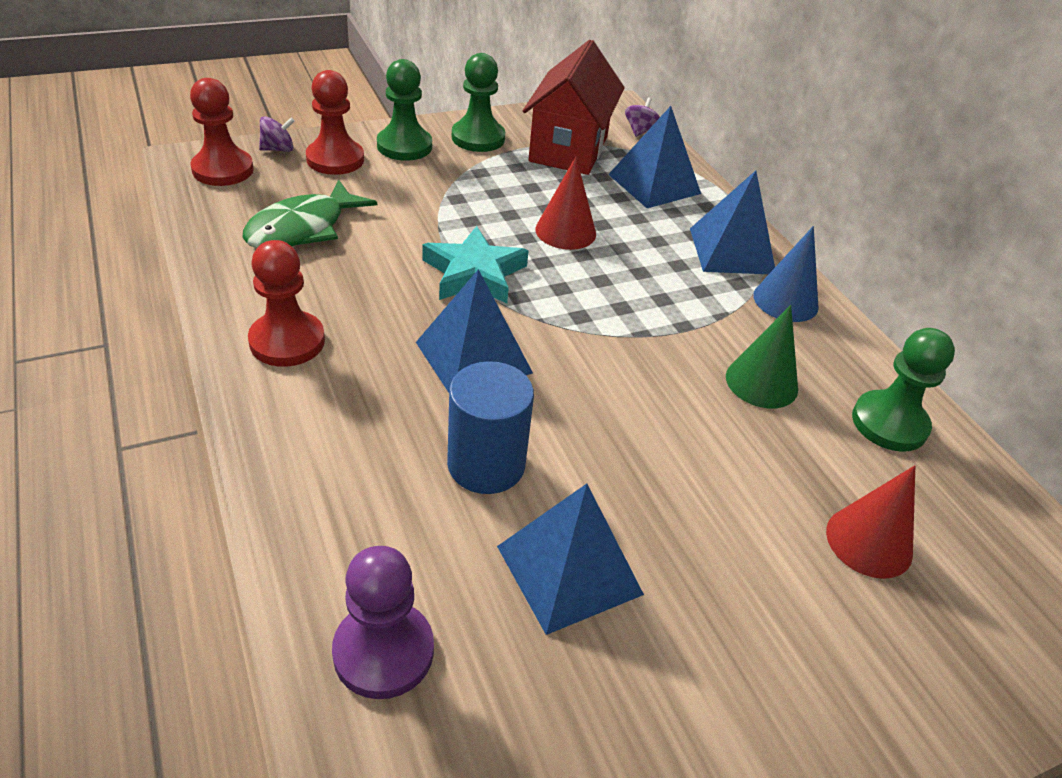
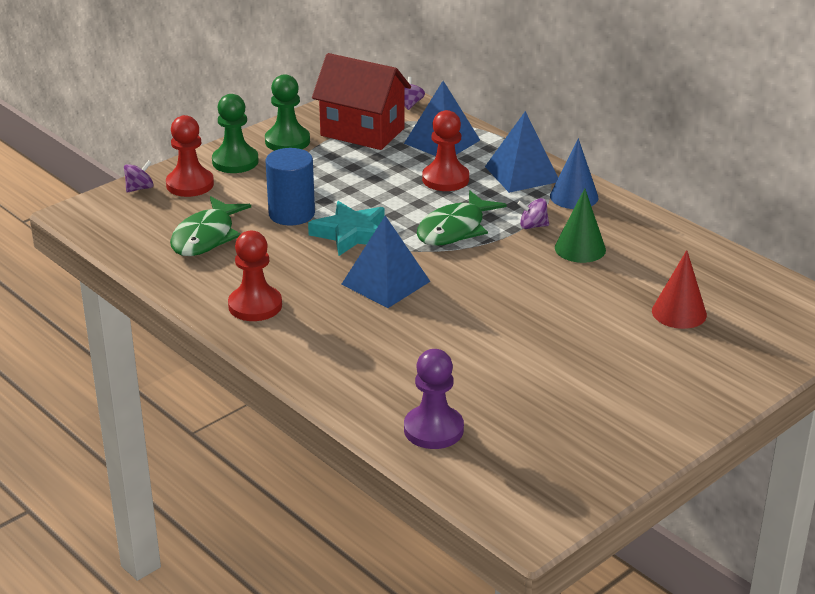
camera: 15 degrees left, 10 degrees down
(223, 170) = (111, 213): red pawn -> red pawn (445, 179)
(486, 464) = (433, 335): blue cylinder -> blue cylinder (291, 214)
(565, 231) = (397, 191): red cone -> none
(568, 149) = (362, 132): red house -> red house turned 60 degrees counterclockwise
(569, 569) = (513, 370): blue pyramid -> none
(607, 304) = (455, 229): none -> green fish
(712, 328) = (533, 226): none -> purple spinning top
(889, 423) = (669, 250): green pawn -> none

